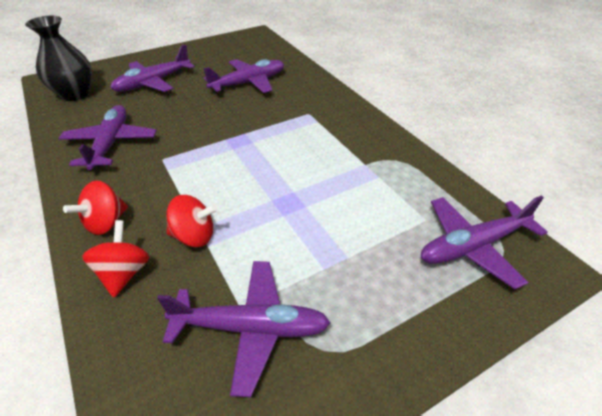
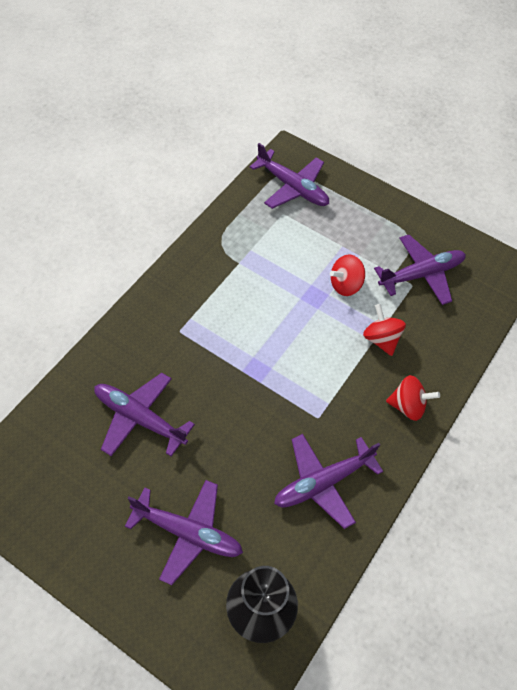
camera: 120 degrees left, 15 degrees up
(124, 273) = (435, 361): red spinning top -> red spinning top (345, 285)
(250, 328) = (421, 275): purple plane -> purple plane turned 90 degrees clockwise

